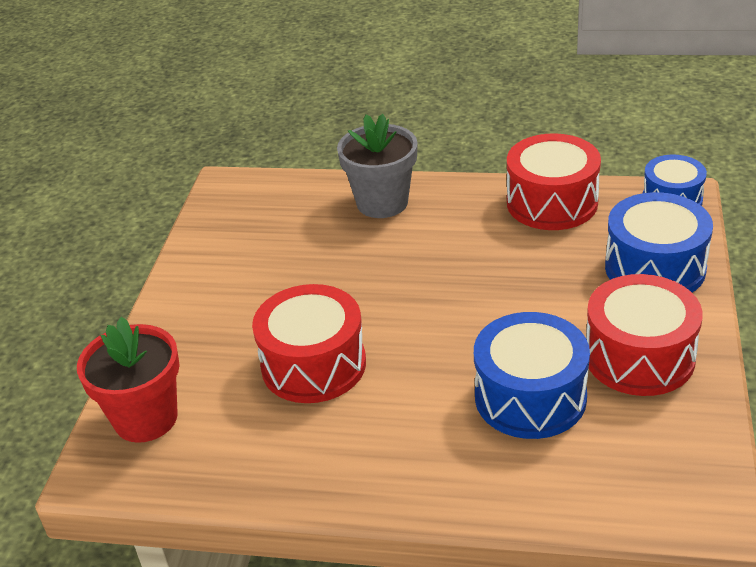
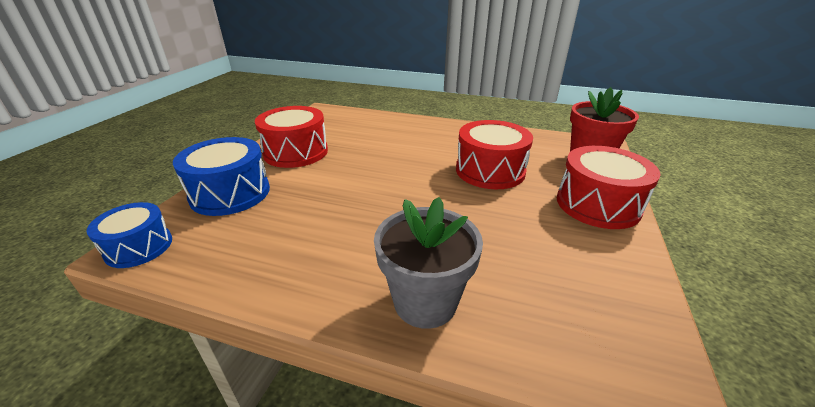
camera: 175 degrees left, 5 degrees down
(530, 397) = (367, 145): blue drum -> none
(552, 203) = (246, 265): red drum -> red drum (597, 204)

